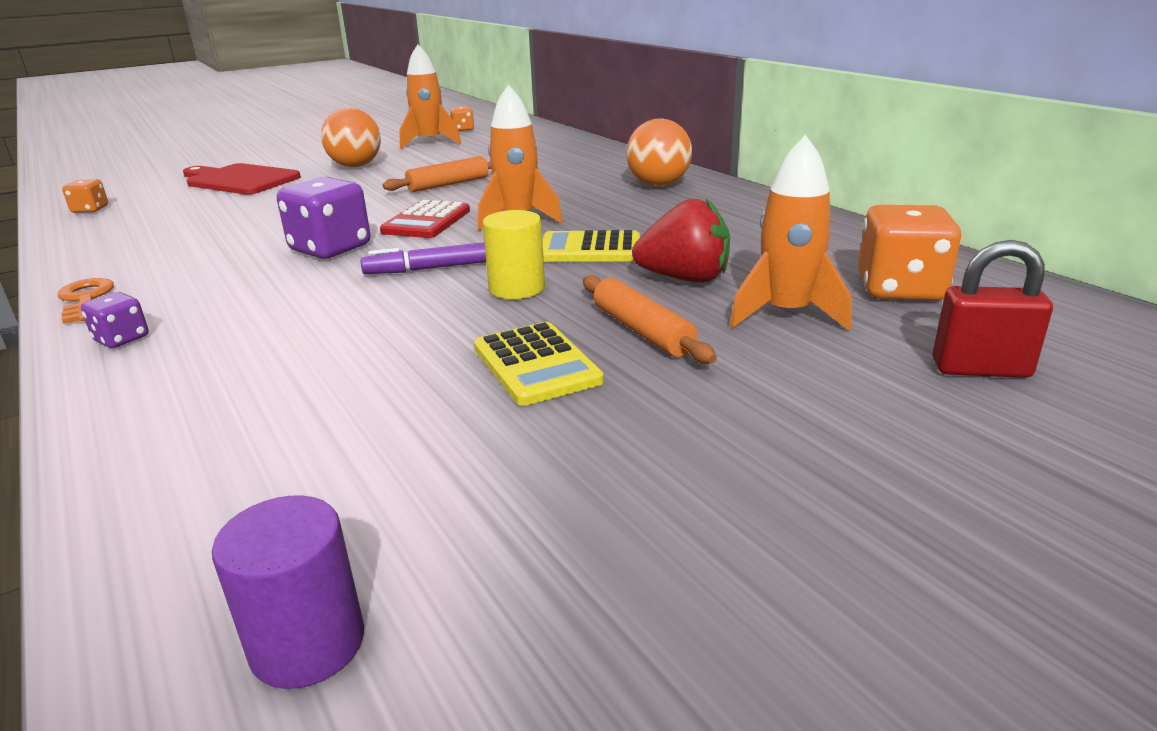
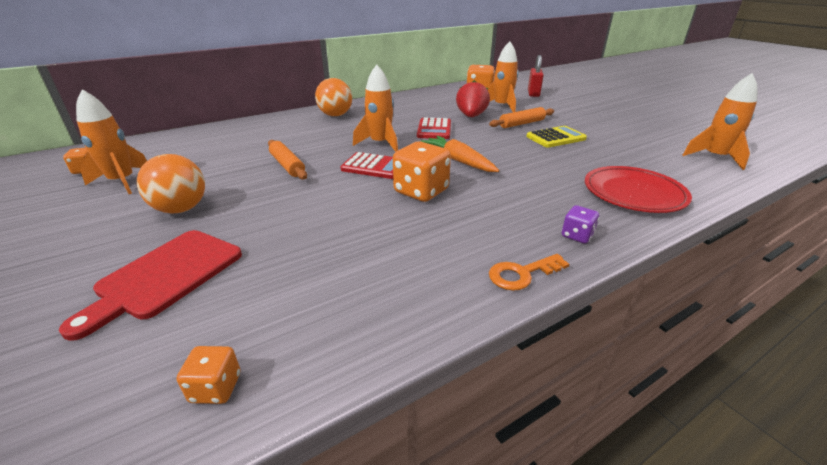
camera: 90 degrees left, 5 degrees up
(197, 414) = (633, 193): none -> red plate
(308, 644) = (715, 157): purple cylinder -> orange rocket
(330, 248) = (421, 191): purple dice -> orange dice
(428, 269) = (459, 161): purple marker -> orange carrot
(517, 288) = (484, 142): yellow cylinder -> none
(590, 249) = (434, 129): yellow calculator -> red calculator

